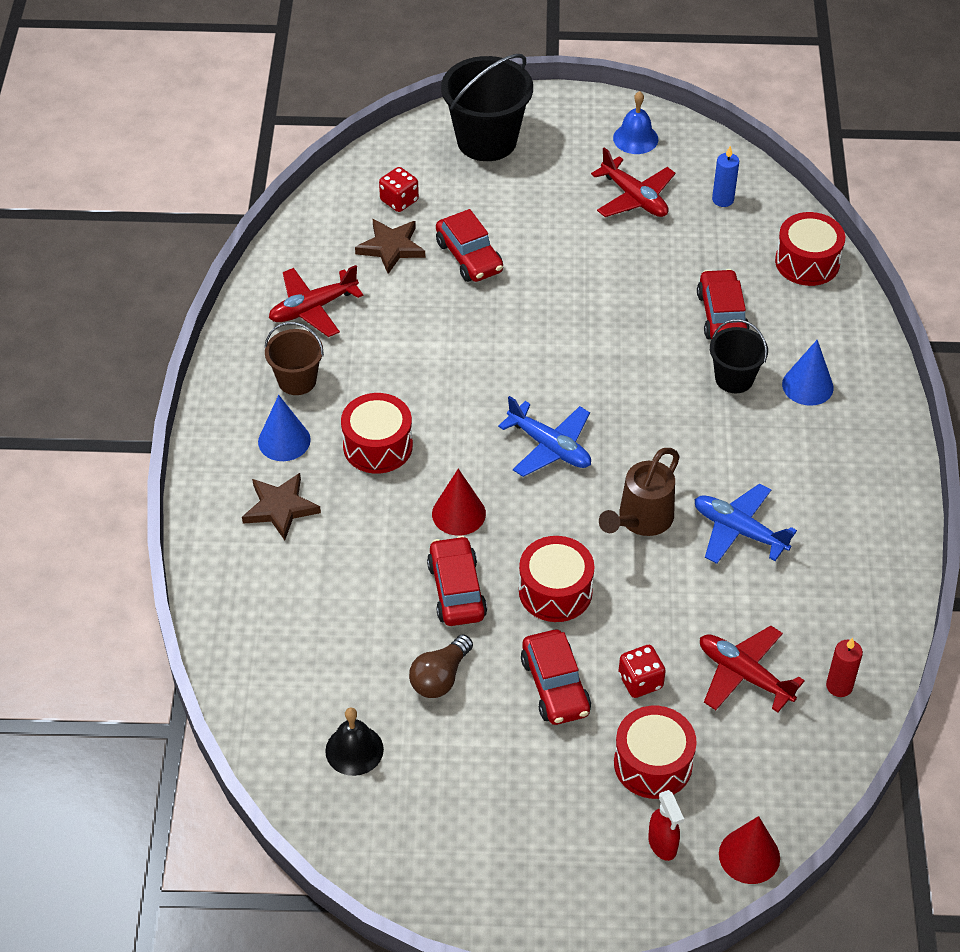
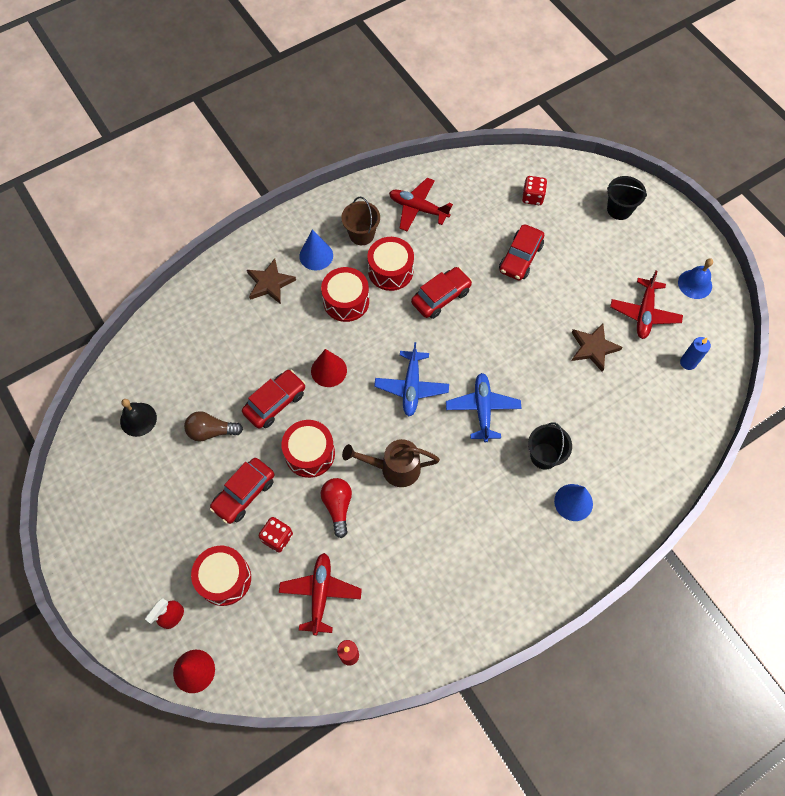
camera: 55 degrees right, 15 degrees up
(391, 247) = (494, 216): brown star -> brown star (593, 348)
(487, 141) = (619, 209): black bucket -> black bucket, size x0.58
(647, 600) = (338, 506): none -> red light bulb
(721, 315) = (590, 419): red car -> red car (441, 297)
(739, 531) = (426, 528): blue plane -> blue plane (482, 409)
(807, 262) = (678, 442): red drum -> red drum (390, 271)

